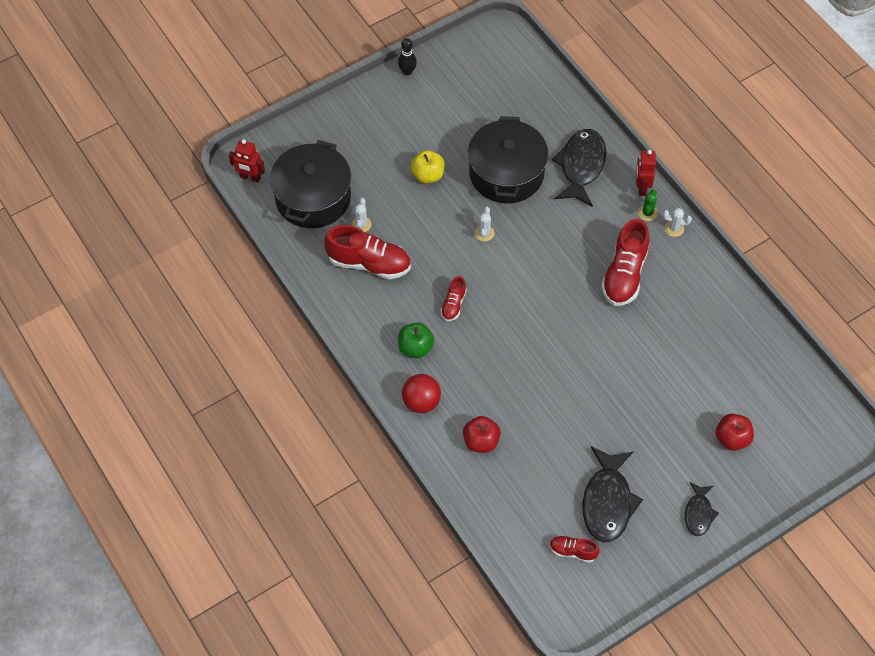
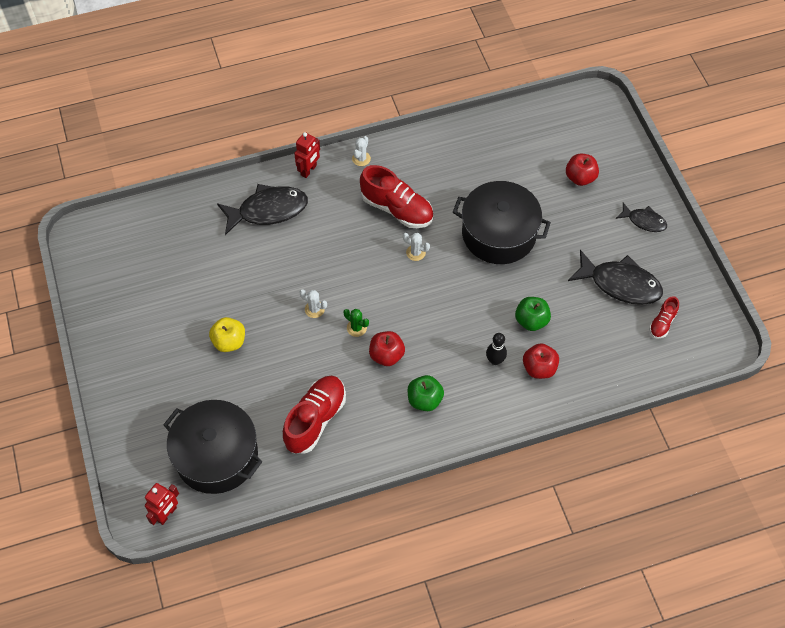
camera: 75 degrees left, 0 degrees up
(361, 224) = (266, 416): white cactus -> white cactus (415, 252)
(407, 71) = (93, 330): black bowling pin -> black bowling pin (495, 360)
(421, 402) = (485, 409): red ball -> none
(453, 304) = (386, 355): red shoe -> red apple
(506, 173) = (253, 273): black pot -> black pot (499, 234)
(534, 424) = (531, 321): none -> green apple
(581, 166) = (268, 210): black fish -> black fish turned 135 degrees clockwise
(641, 187) = (309, 170): red robot -> red robot turned 75 degrees counterclockwise
(647, 213) = (338, 173): green cactus -> green cactus (356, 328)

